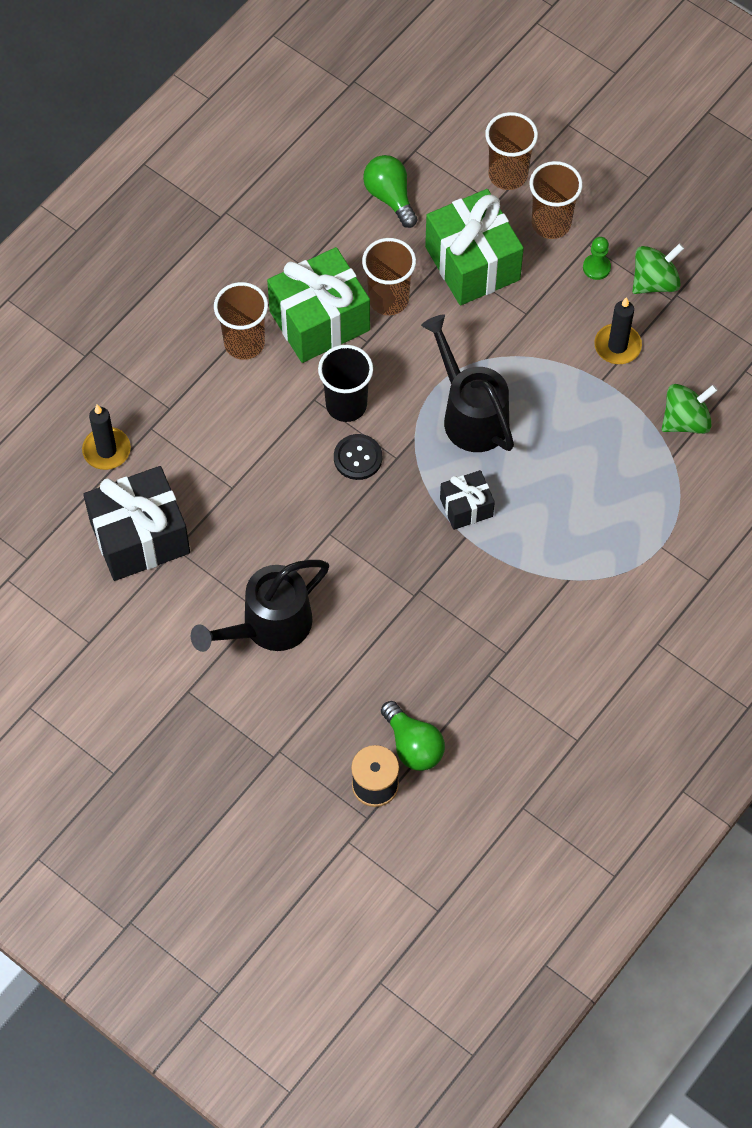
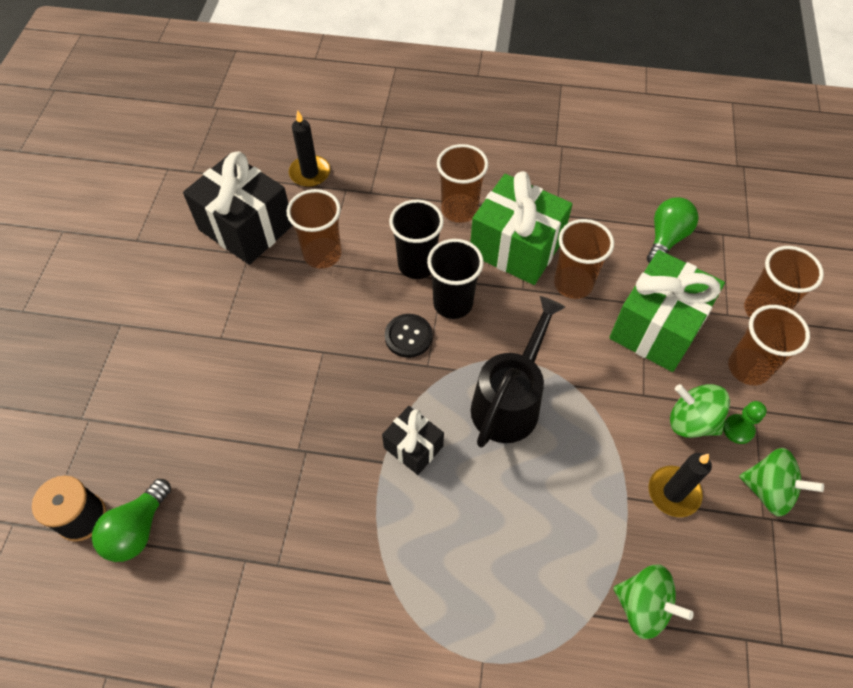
camera: 60 degrees right, 5 degrees down
(219, 485) = (322, 254): none -> brown cup
(268, 627) = (208, 351): black watering can -> none
(284, 412) = (417, 265): none -> black cup
(570, 295) = (691, 421): none -> green spinning top

